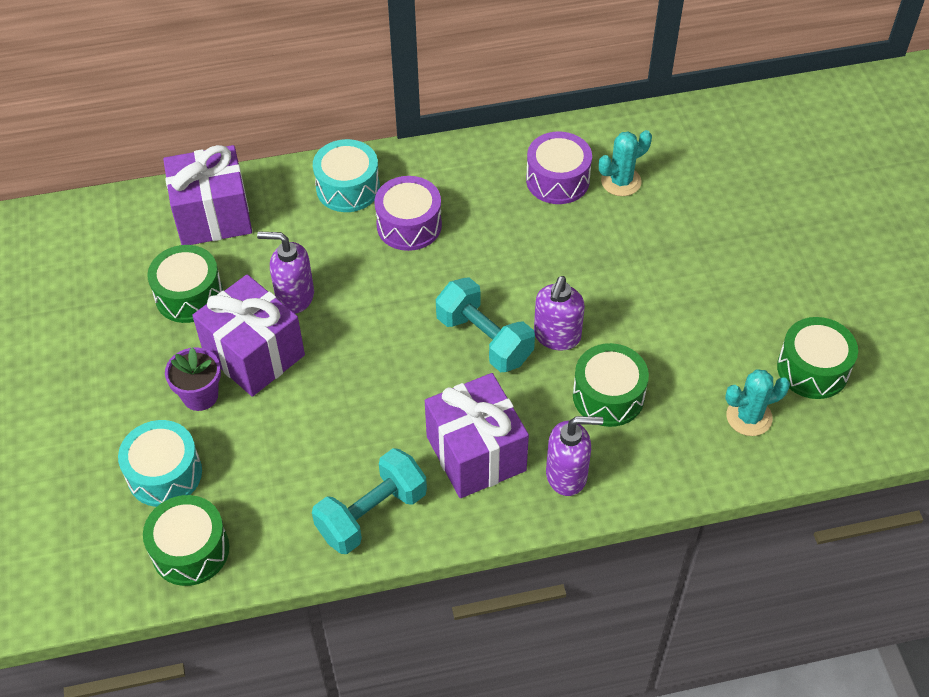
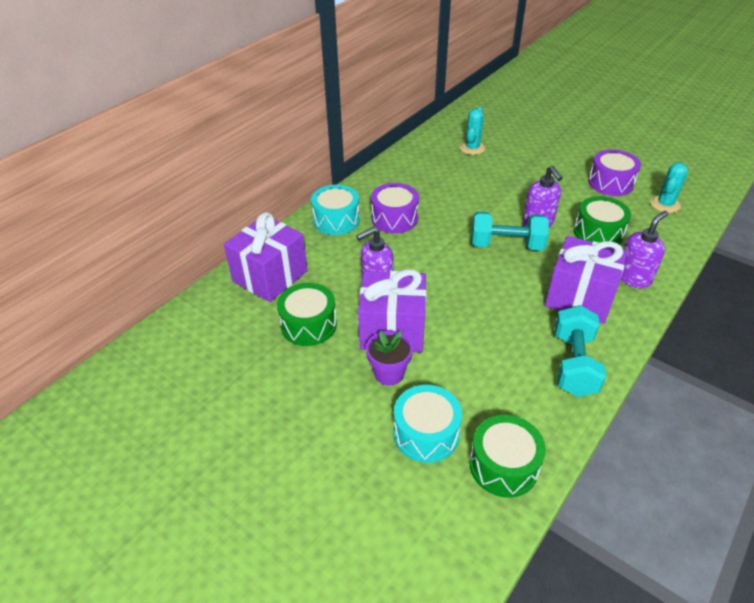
camera: 40 degrees left, 10 degrees down
(557, 180) = (442, 162): purple drum -> purple drum (610, 183)
(812, 369) = (658, 172): green drum -> none

